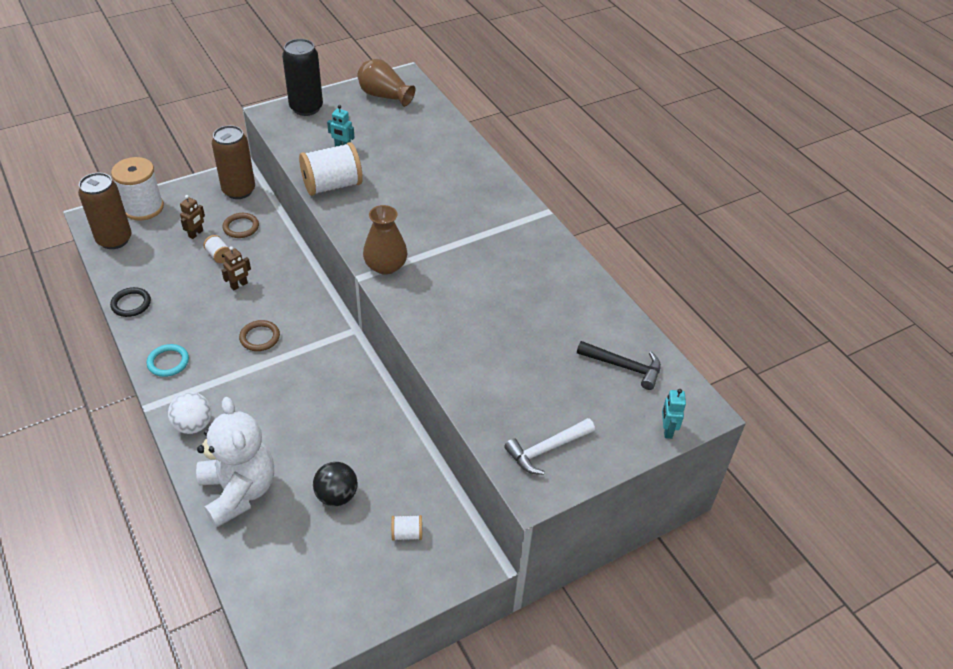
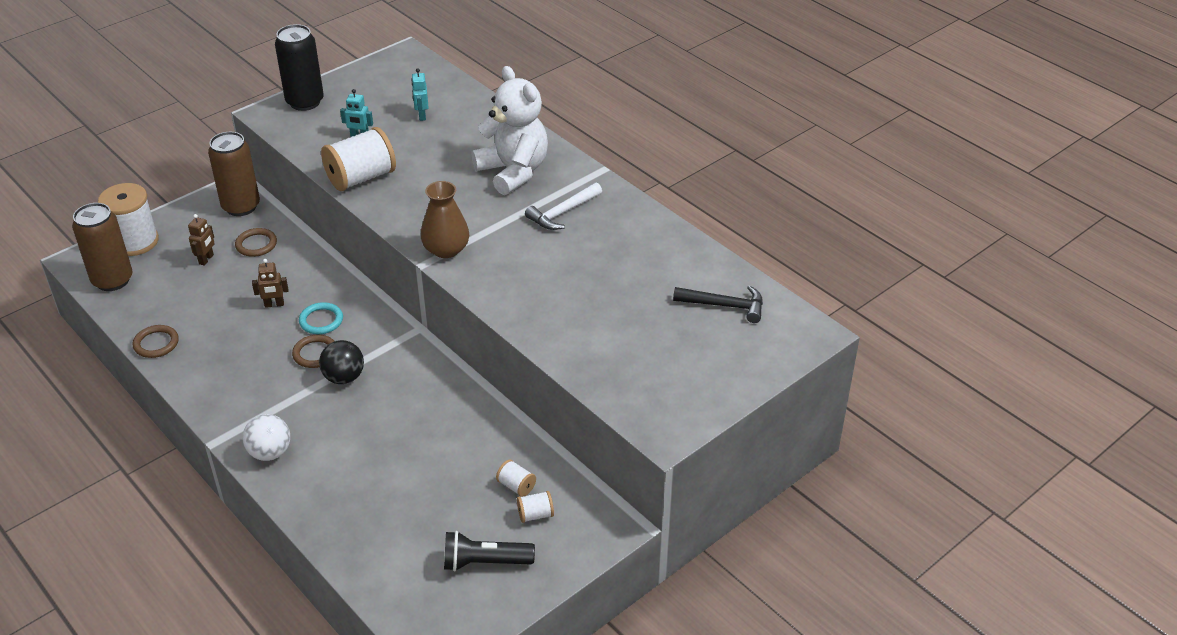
camera: 10 degrees left, 5 degrees down
(131, 304) = (156, 343): black ring -> brown ring
(168, 362) = (220, 395): turquoise ring -> turquoise ring (321, 320)
(219, 256) = (240, 278): white spool -> white spool (516, 486)
(239, 285) = (274, 304): brown robot -> brown robot turned 45 degrees clockwise
(239, 491) = (342, 507): white teddy bear -> white teddy bear (513, 172)
(336, 495) = (449, 492): black ball -> black ball (344, 377)
(348, 573) = (484, 562): none -> black flashlight
(384, 96) = (389, 77): brown vase -> none
(546, 450) = (667, 395): white hammer -> white hammer (562, 213)
(667, 430) = (783, 357): turquoise robot -> turquoise robot (422, 116)

